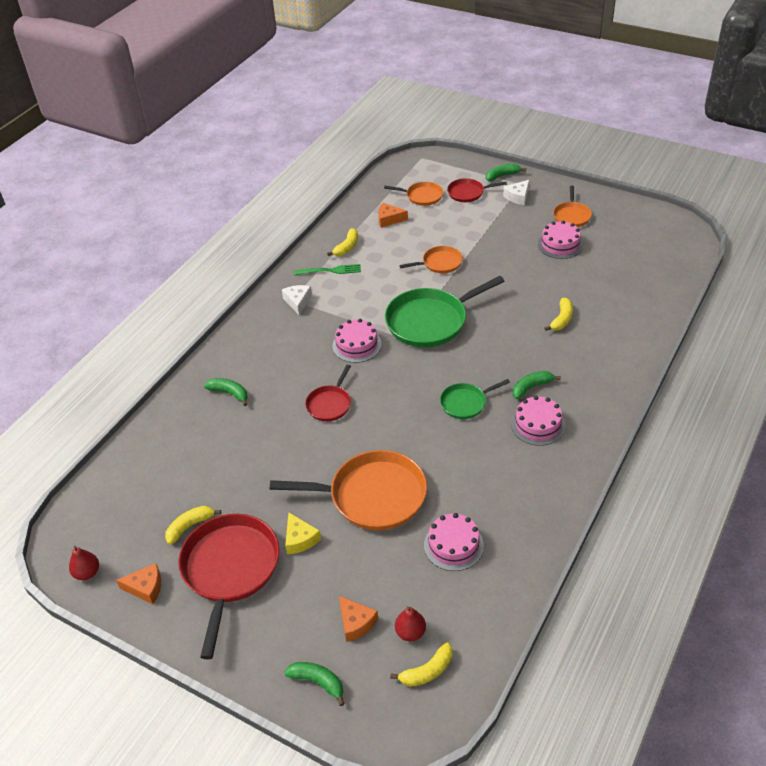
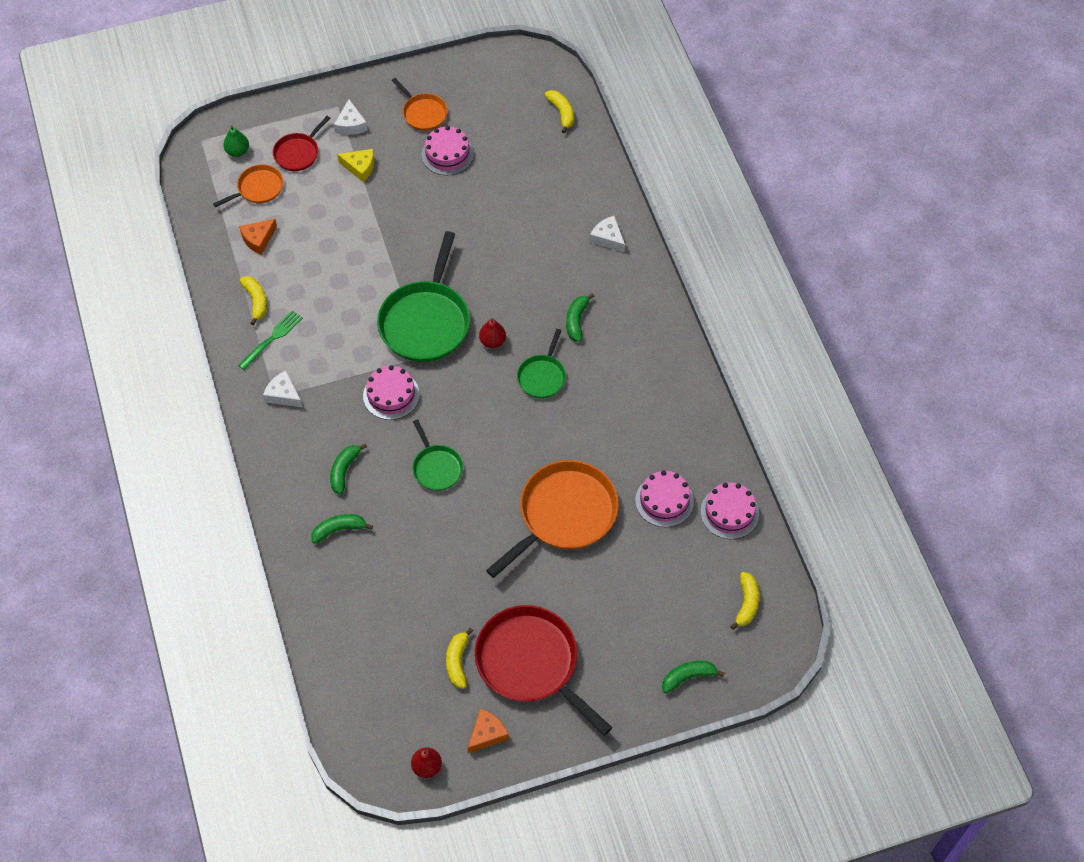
camera: 50 degrees left, 15 degrees up
(300, 539) = (552, 595): yellow cheese -> yellow cheese (360, 167)
(330, 404) = (436, 468): red pan -> green pan
(356, 623) = (664, 616): orange cheese -> none
(410, 632) = (707, 588): red pear -> red pear (492, 341)
(434, 173) = (237, 151): none -> green pear
(440, 263) = (364, 254): orange pan -> none
(502, 176) = (308, 108): green banana -> green banana (344, 470)
(538, 425) = (616, 350): pink cake -> pink cake (729, 512)
(562, 319) = (531, 235): yellow banana -> yellow banana (561, 113)
(616, 355) = (608, 238): none -> white cheese

